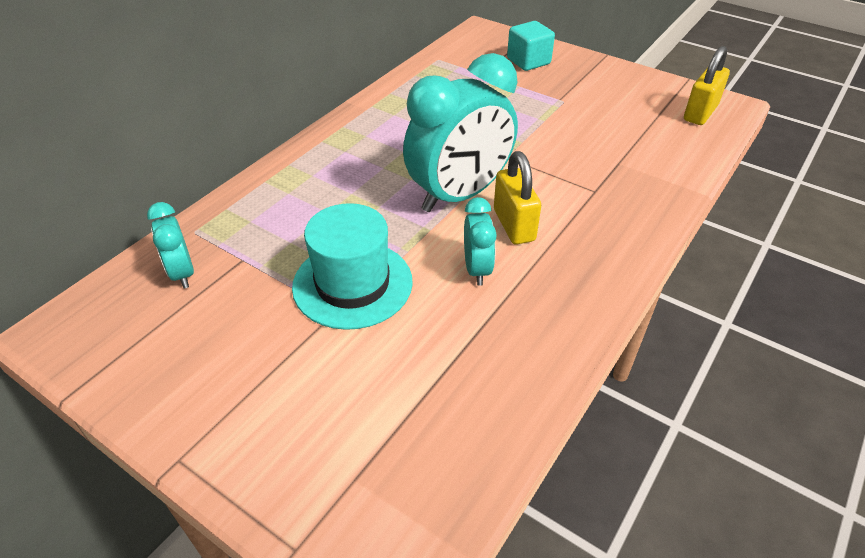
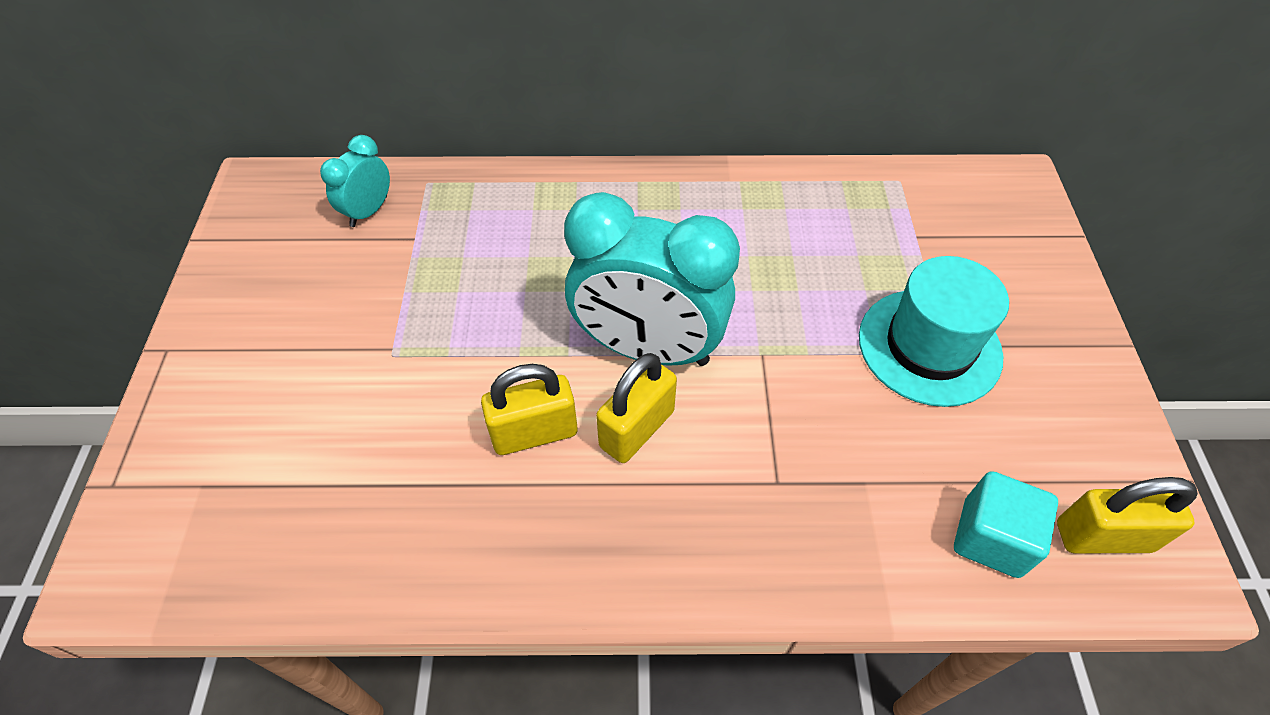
camera: 55 degrees right, 10 degrees up
(352, 284) = (438, 339): turquoise hat -> turquoise hat (929, 346)
(477, 269) = (534, 433): turquoise clock -> yellow padlock
(528, 61) = (1001, 268): turquoise cube -> turquoise cube (991, 538)

